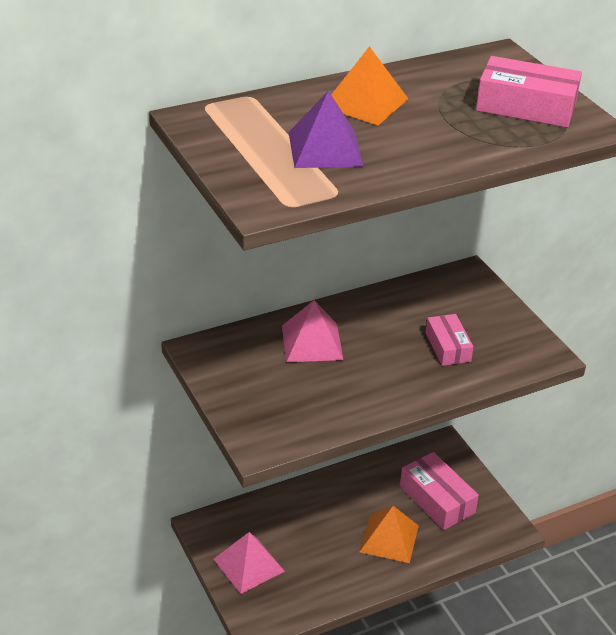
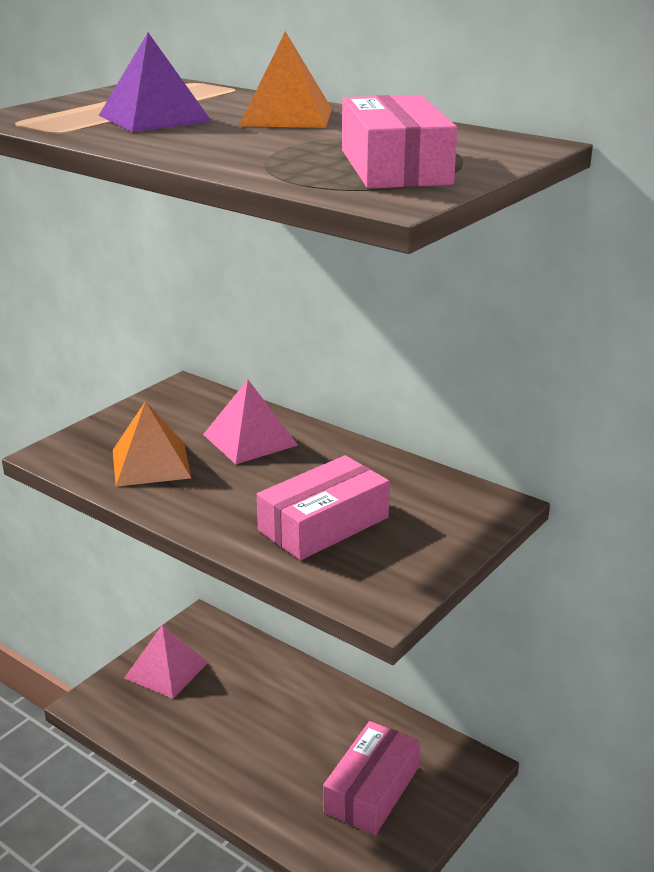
camera: 65 degrees right, 10 degrees down
(389, 538) = (274, 766): orange pyramid -> orange pyramid (150, 463)
(447, 347) = (323, 524): pink box -> pink box, size x1.55

